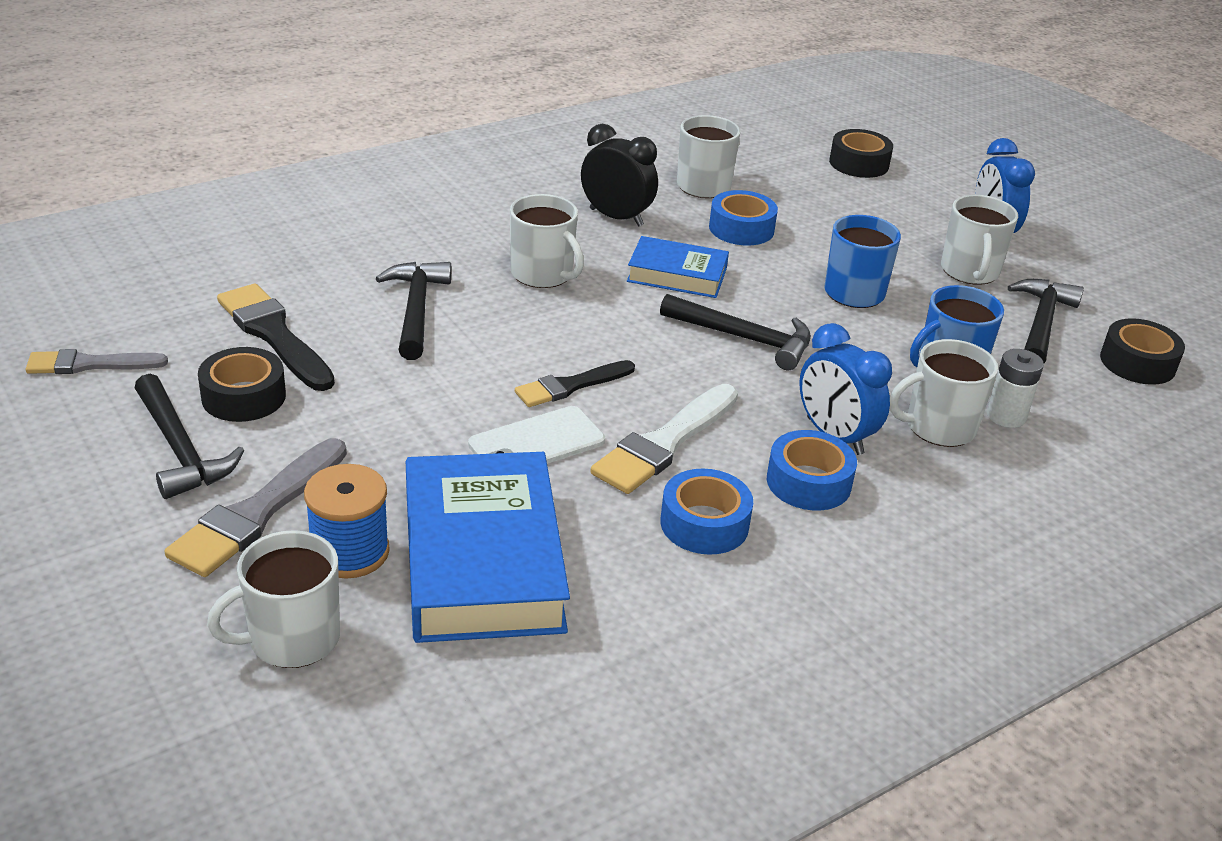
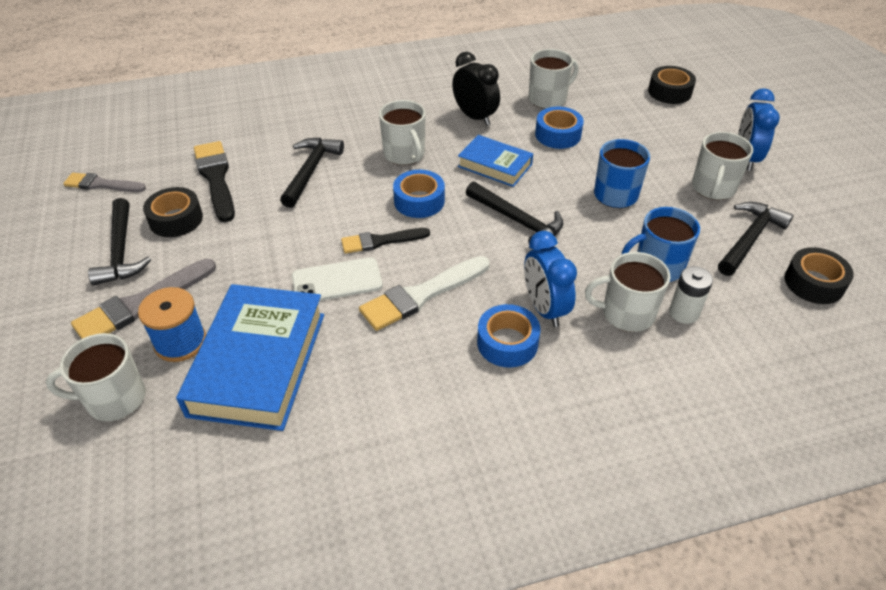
camera: 20 degrees right, 10 degrees up
(704, 524) = (417, 363): blue tape -> blue tape (419, 201)

